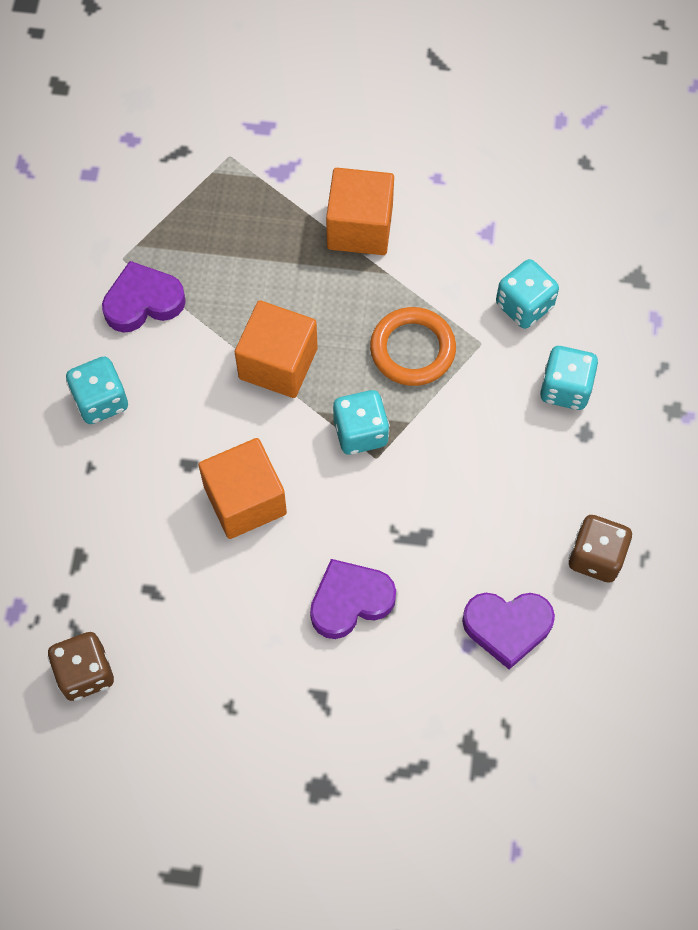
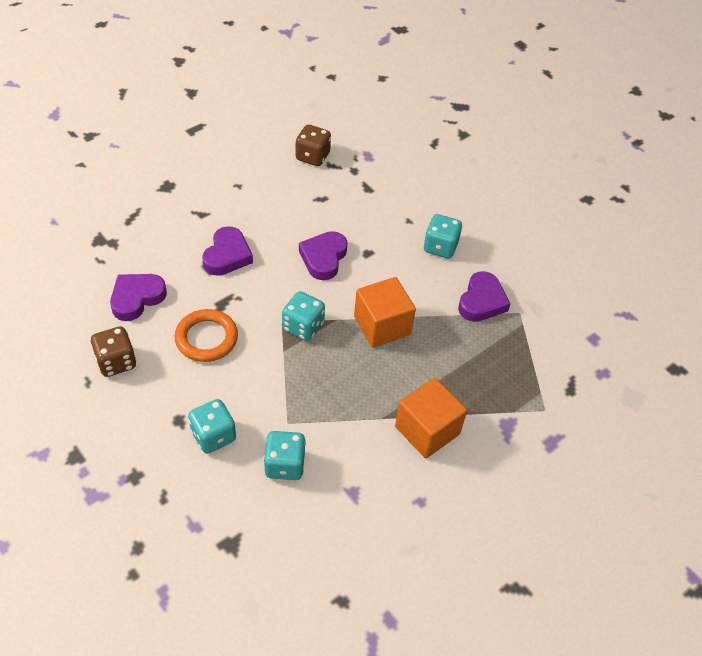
camera: 130 degrees right, 15 degrees down
(245, 500) = (323, 258): orange cube -> purple heart
(412, 349) = (322, 387): orange ring -> orange ring (206, 338)

